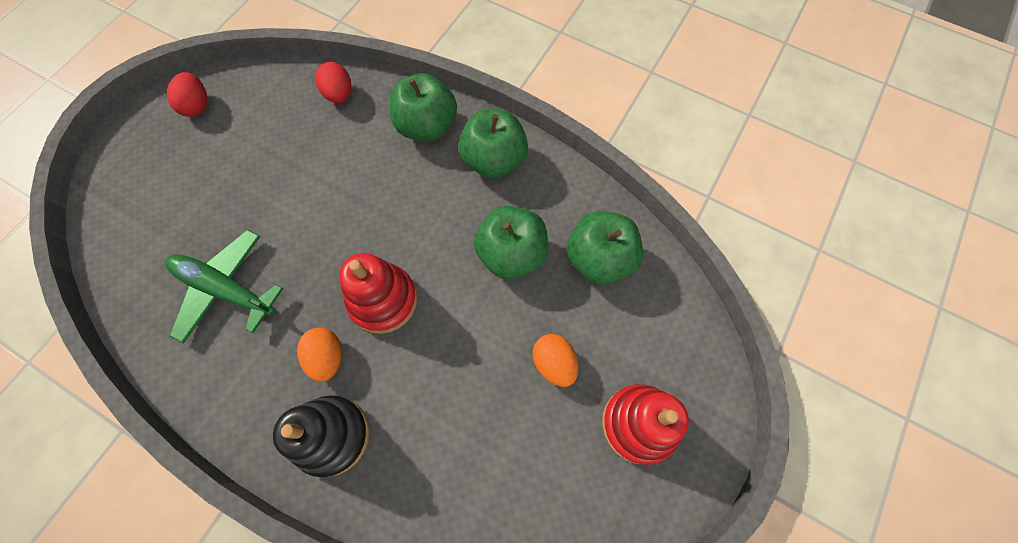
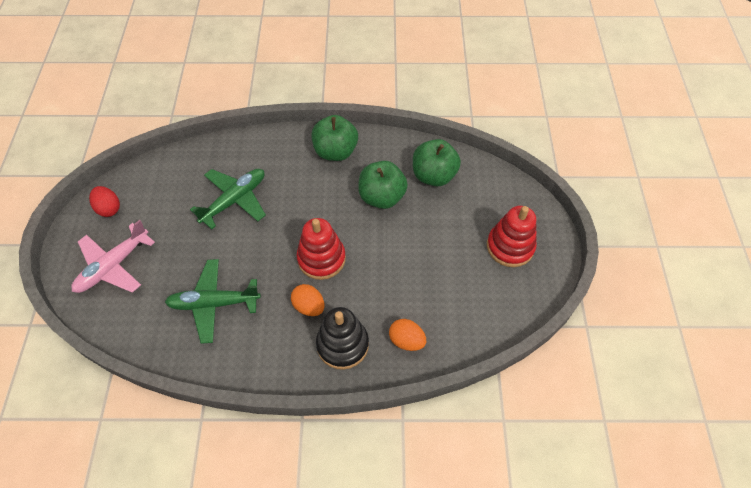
camera: 30 degrees left, 10 degrees down
(155, 180) = (113, 266): none -> pink plane
(334, 165) = (234, 200): none -> green plane
(339, 94) = (207, 158): red egg -> none
(427, 126) = (279, 151): green apple -> none
(554, 363) = (444, 240): orange egg -> orange egg (406, 340)

